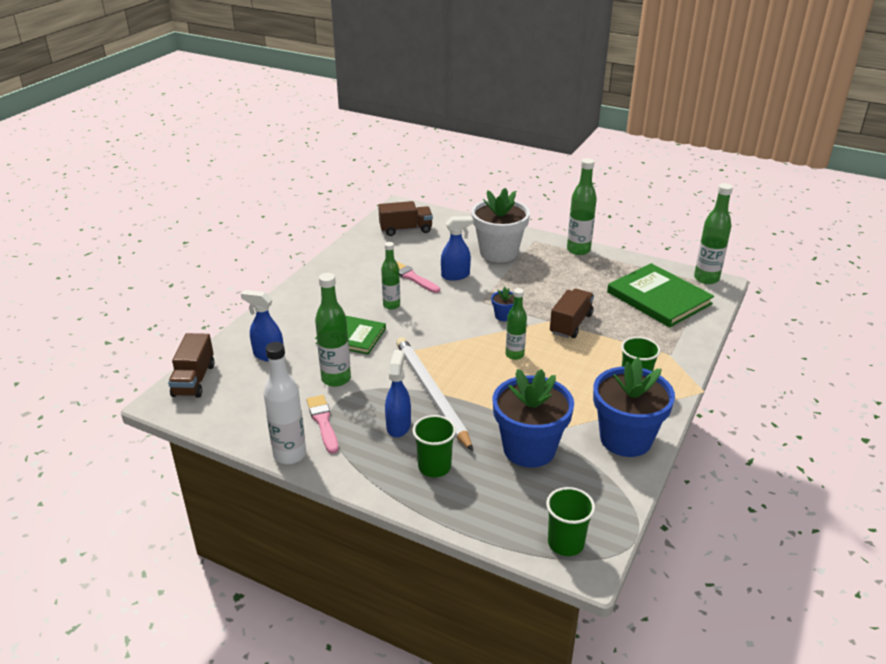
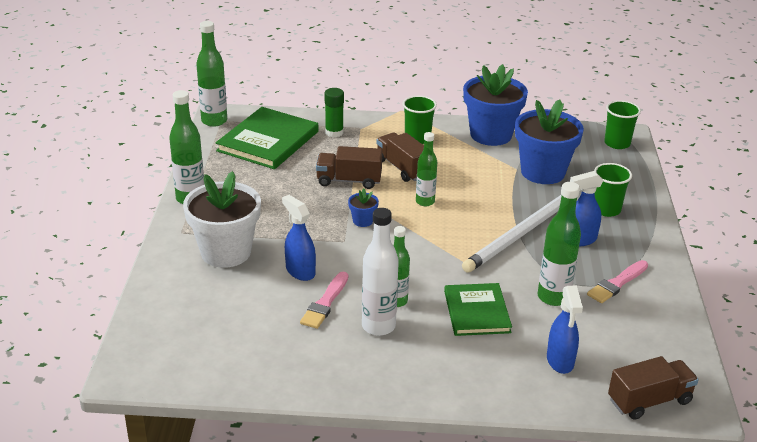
camera: 115 degrees left, 0 degrees up
(290, 454) = (672, 288): white bottle -> white bottle (378, 326)
(406, 229) = (199, 346): brown truck -> brown truck (402, 168)
(664, 336) = (334, 132): none -> green glue stick

